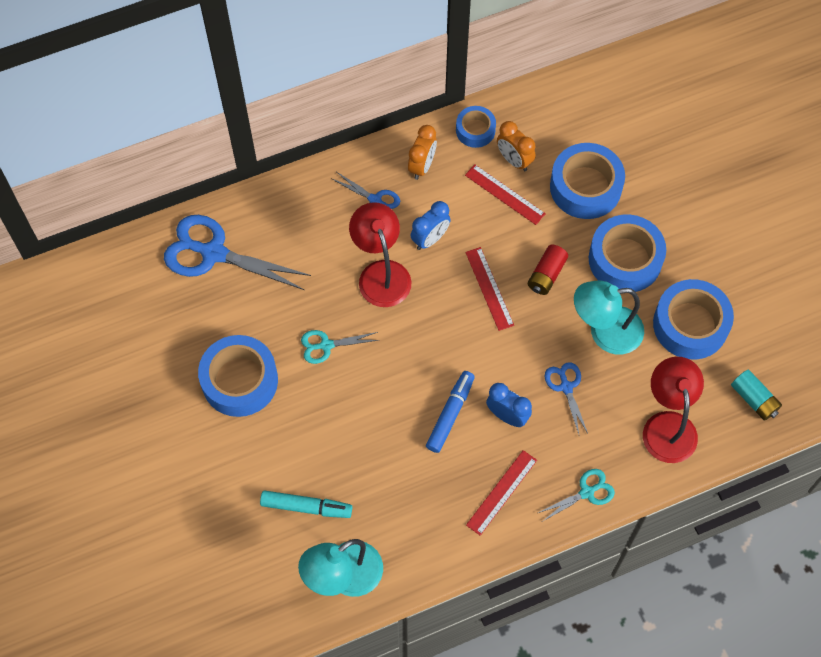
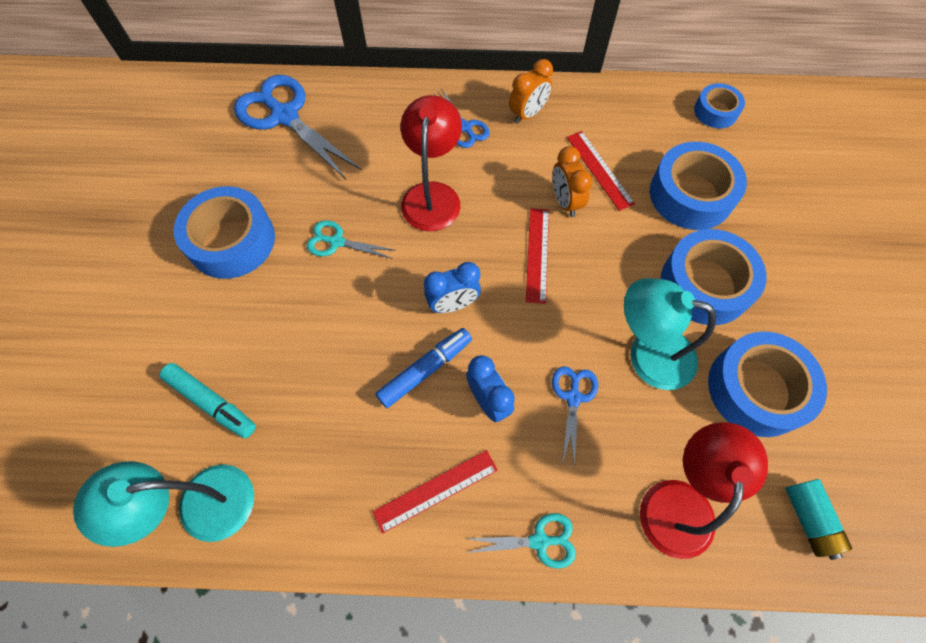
camera: 25 degrees right, 0 degrees up
(430, 239) = (500, 182): blue clock -> blue clock (453, 304)
(475, 130) = (598, 102): blue tape -> blue tape (715, 111)
(514, 160) = (624, 142): orange clock -> orange clock (565, 202)
(546, 275) = (607, 265): red battery -> none

